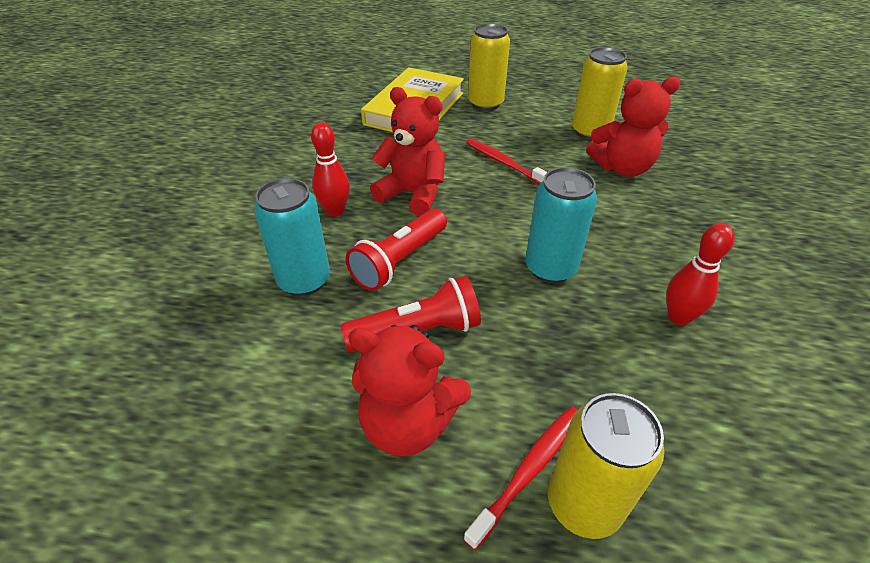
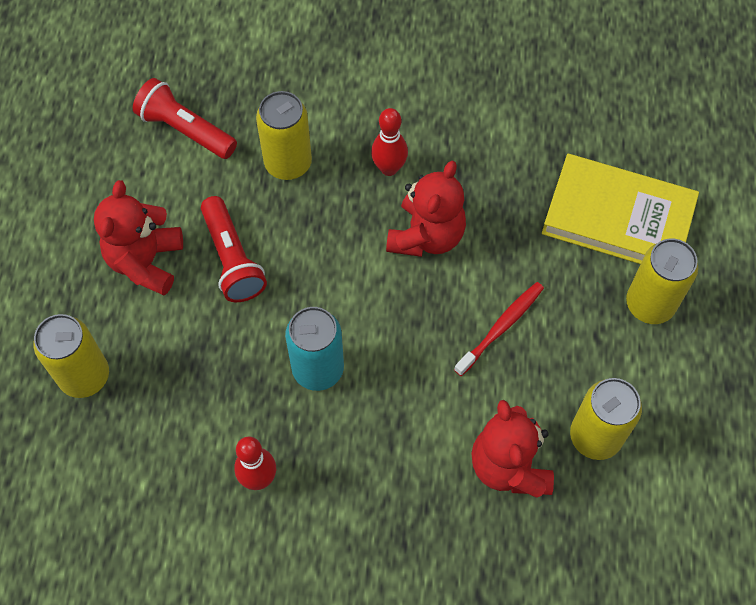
camera: 85 degrees right, 20 degrees up
(304, 280) = (288, 163): turquoise can -> yellow can
(399, 261) = (319, 235): red flashlight -> red flashlight (185, 130)
(529, 470) = (108, 342): red toothbrush -> none

